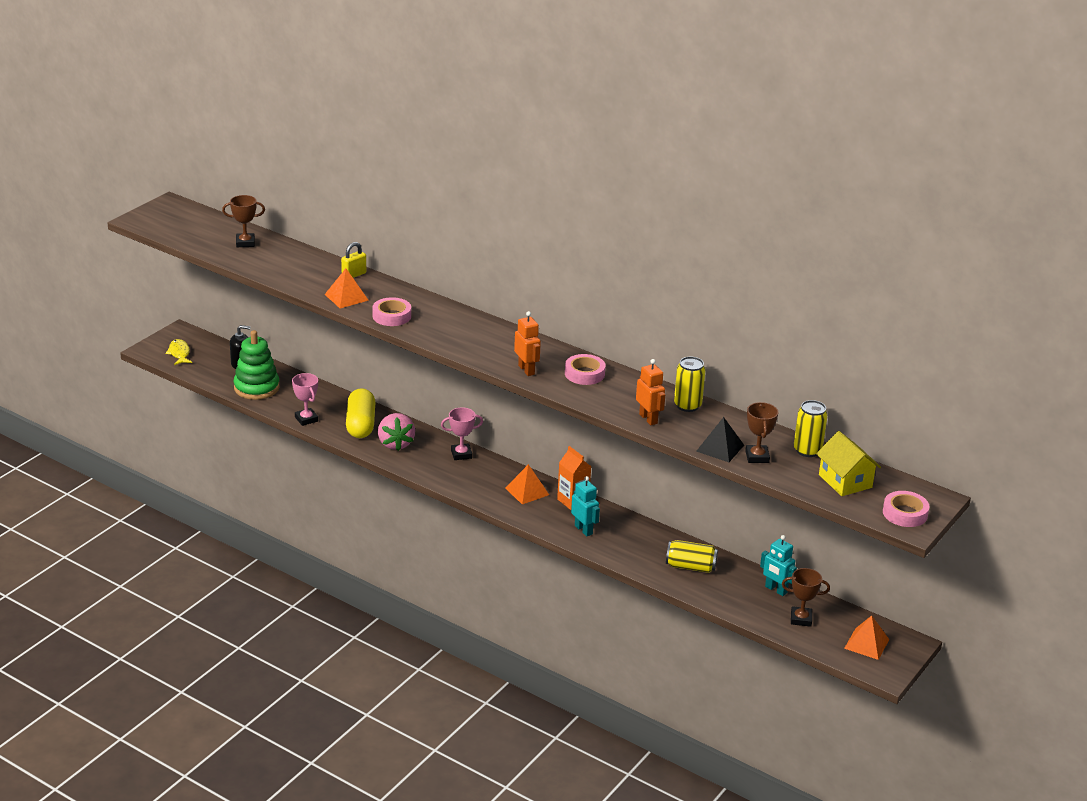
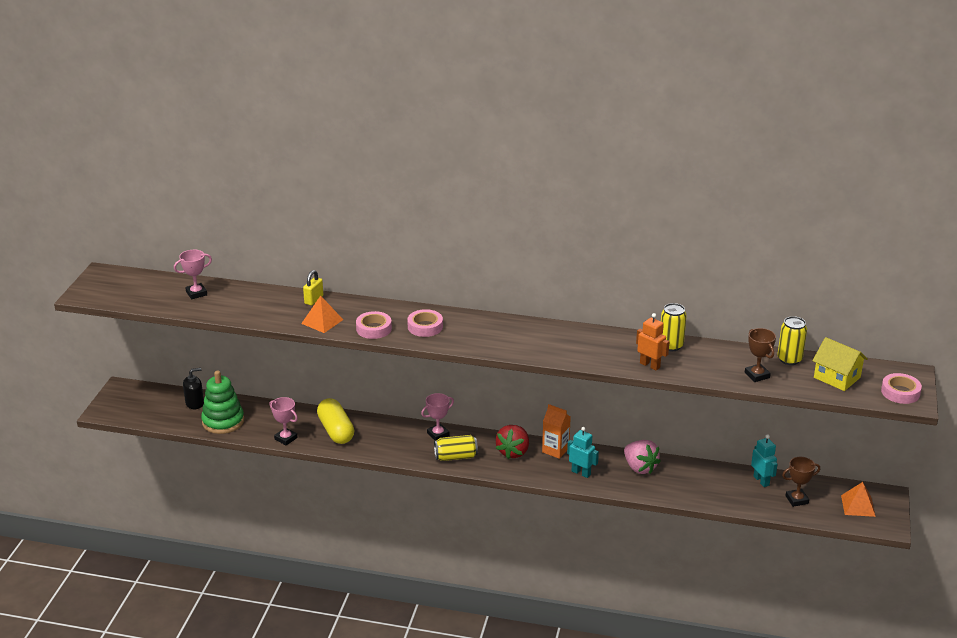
camera: 20 degrees left, 0 degrees up
(179, 353) = (132, 408): yellow fish -> none
(245, 243) = (196, 293): brown trophy -> pink trophy
(395, 444) = (377, 440): pink strawberry -> pink strawberry (639, 468)
(526, 370) = (521, 348): orange robot -> none
(527, 491) = (513, 452): orange pyramid -> red strawberry
(584, 374) = (570, 339): pink tape -> pink tape (425, 327)
(690, 567) = (685, 480): yellow can -> yellow can (456, 457)
(720, 448) = (723, 375): black pyramid -> none
(775, 590) = (761, 481): turquoise robot -> turquoise robot turned 135 degrees counterclockwise

